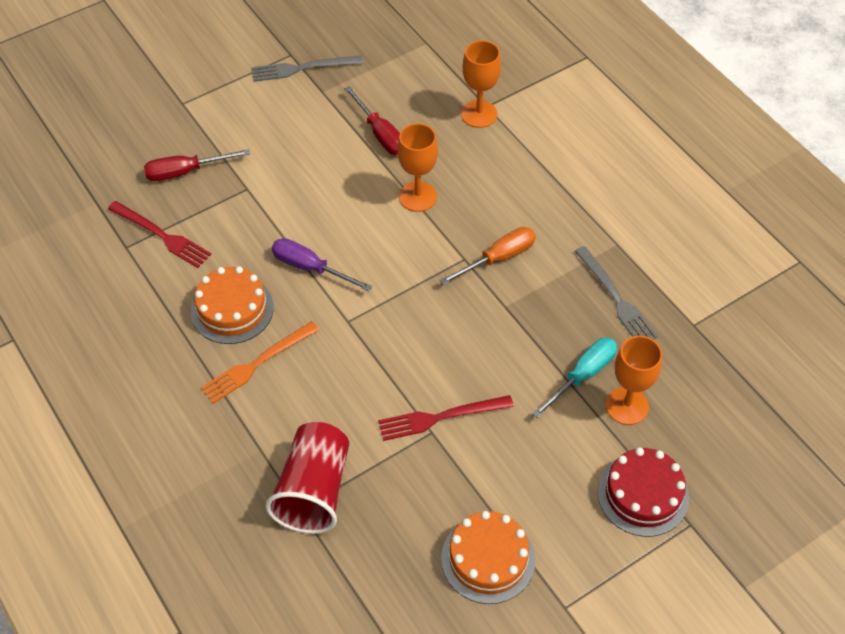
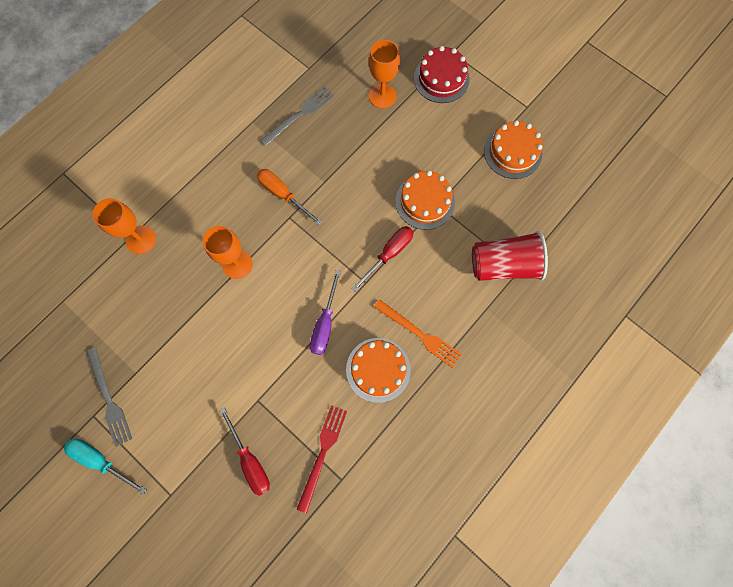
camera: 105 degrees left, 20 degrees up
(380, 134) = (176, 310): red screwdriver -> red screwdriver (389, 254)
(440, 417) = (425, 201): red fork -> orange cake
(582, 375) = (367, 124): turquoise screwdriver -> turquoise screwdriver (101, 460)

